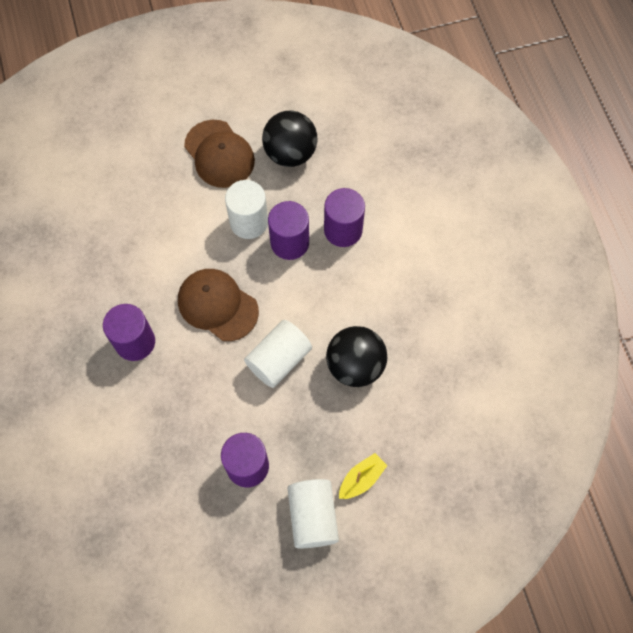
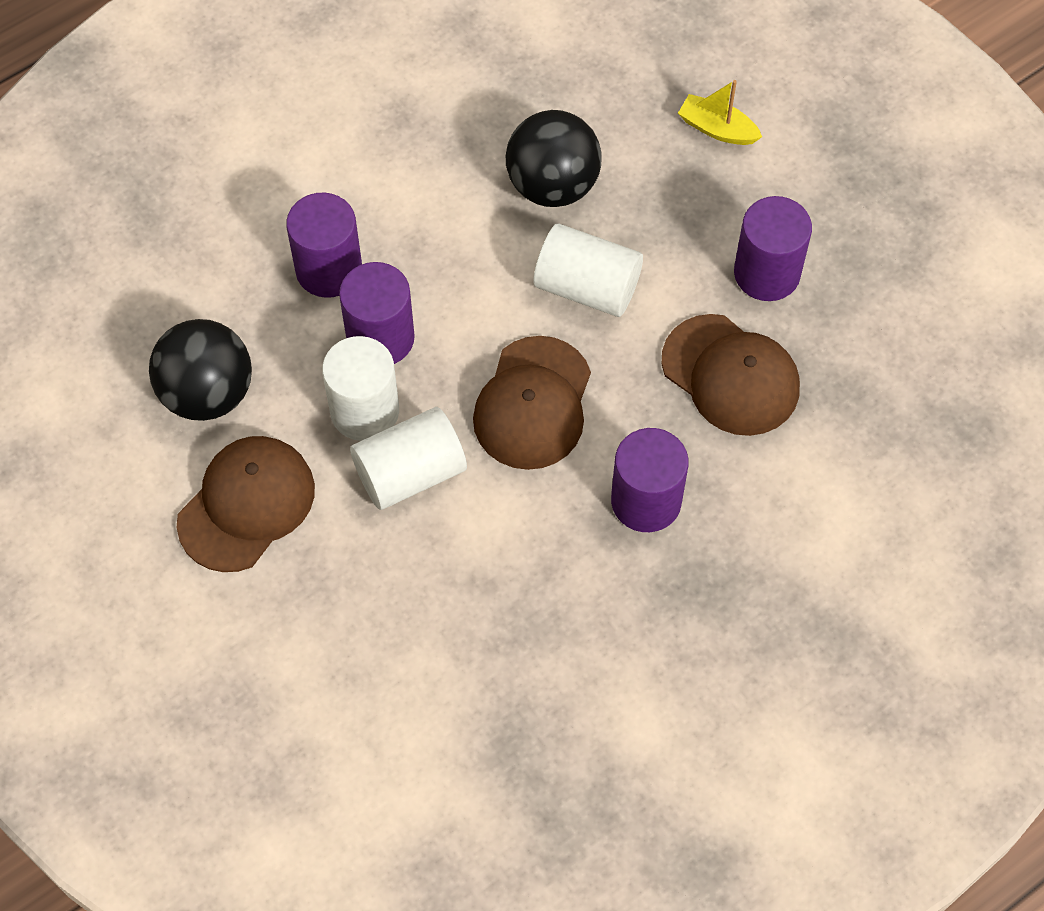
camera: 110 degrees left, 5 degrees down
(190, 417) = (730, 375): none -> brown cap
(312, 516) = (797, 170): white cylinder -> white cylinder (410, 473)

